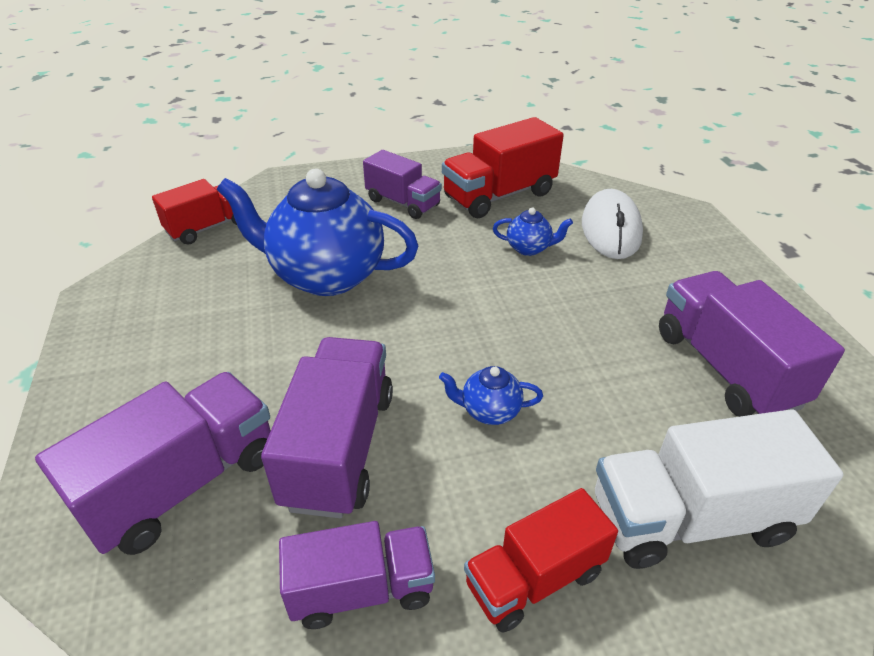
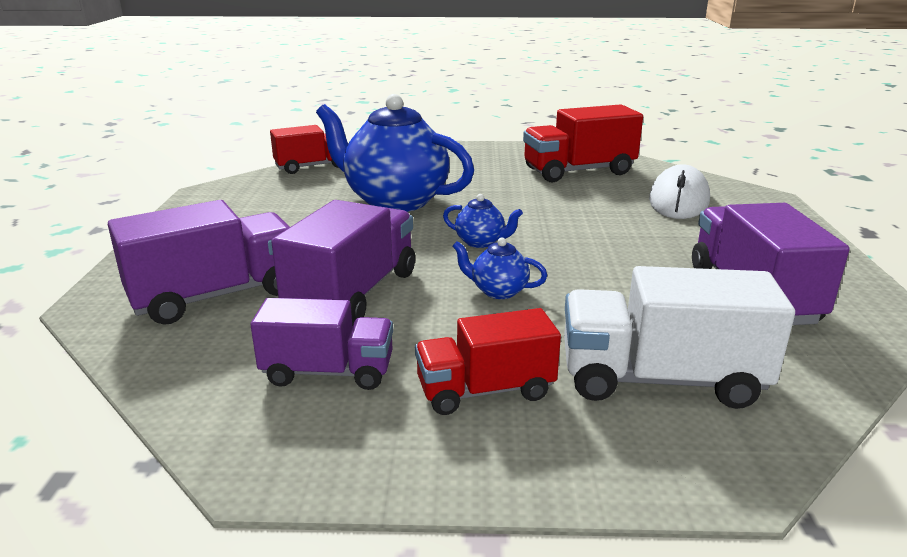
camera: 15 degrees right, 15 degrees down
(403, 203) = (486, 168): purple truck -> none
(529, 248) = (590, 204): blue teapot -> blue teapot (481, 242)

